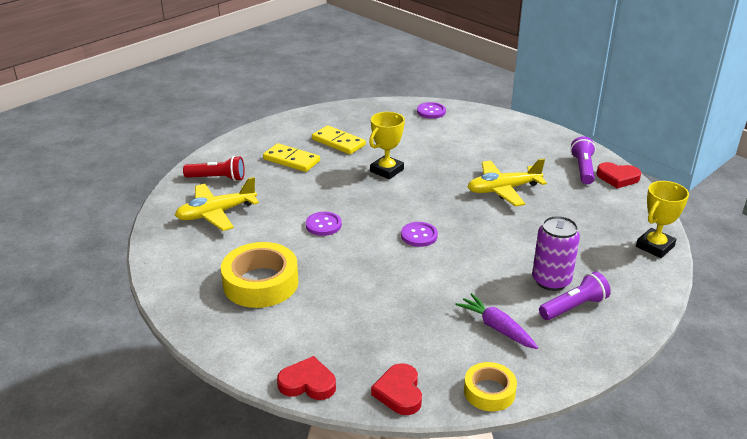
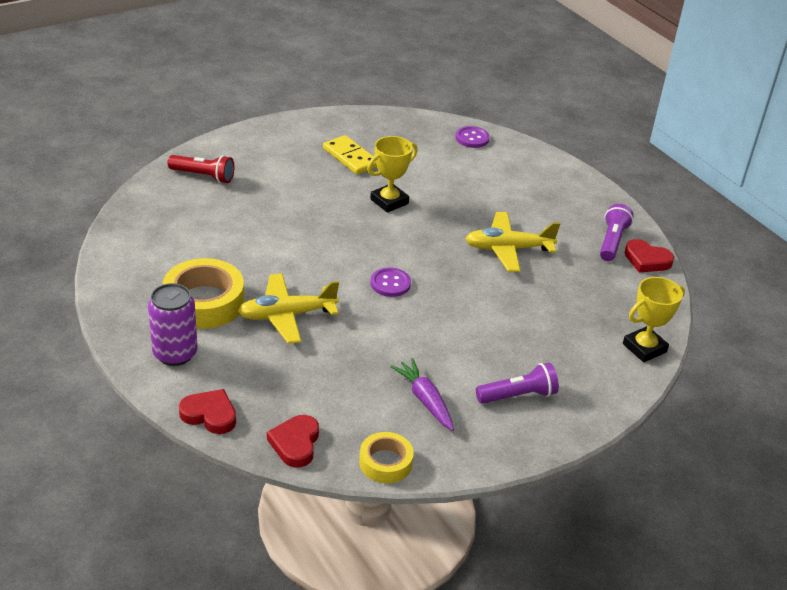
camera: 10 degrees right, 5 degrees up
(216, 213) = (187, 216): yellow plane -> yellow plane (286, 315)
(291, 160) = (290, 169): yellow domino -> none
(323, 225) = (294, 251): purple button -> none
(551, 281) = (508, 362): purple can -> purple can (175, 353)

